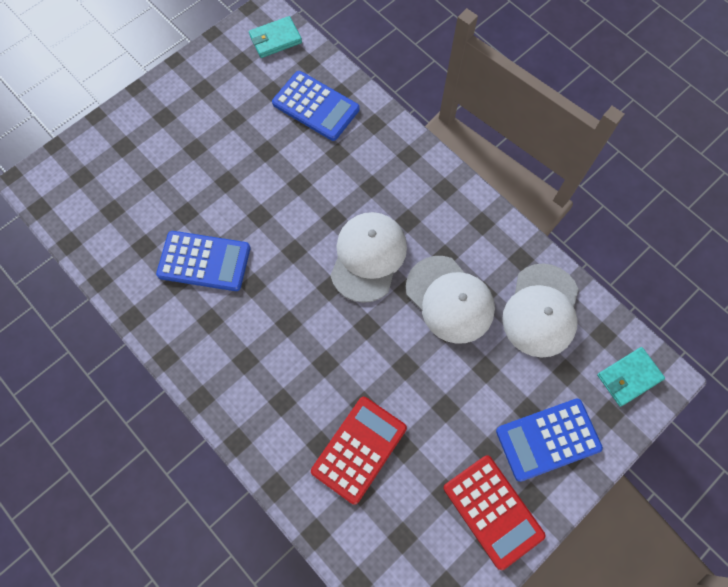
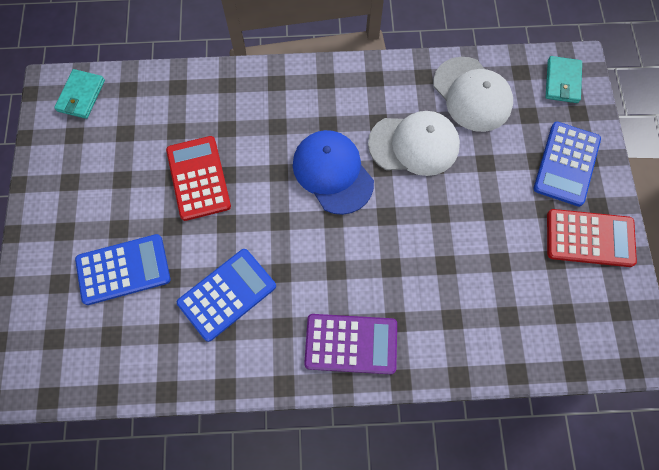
camera: 50 degrees left, 0 degrees up
(236, 381) = (351, 344): none -> purple calculator
(315, 106) = (171, 113): blue calculator -> blue calculator (123, 269)
(359, 449) = (477, 294): red calculator -> red calculator (198, 178)
(368, 257) = (333, 173): white cap -> blue cap

